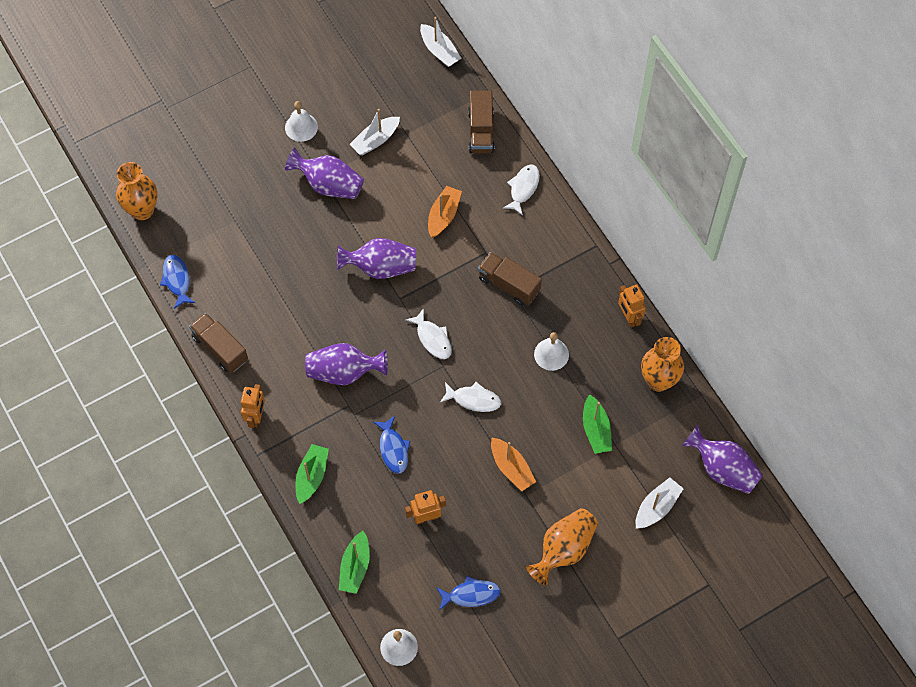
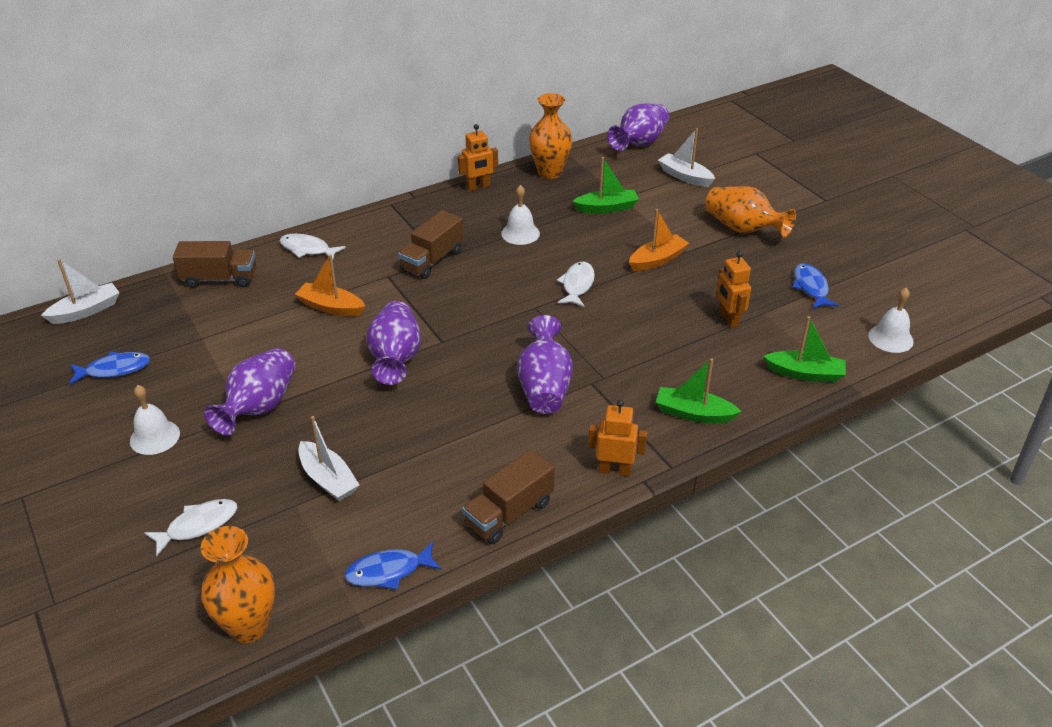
camera: 90 degrees left, 25 degrees down
(375, 140) = (202, 364): white boat -> white boat (328, 479)
(393, 449) = (646, 345): blue fish -> blue fish (114, 369)
(432, 338) = (499, 315): white fish -> white fish (198, 525)

